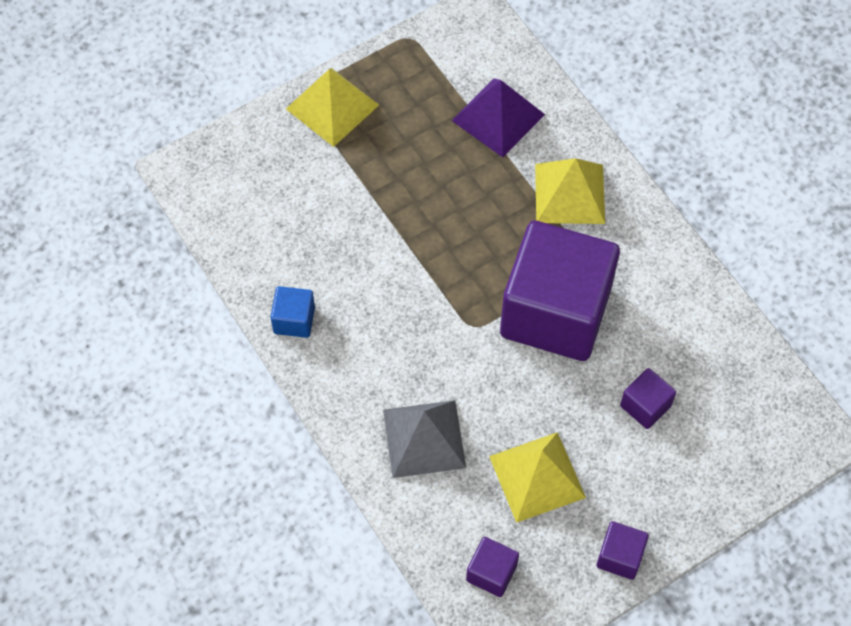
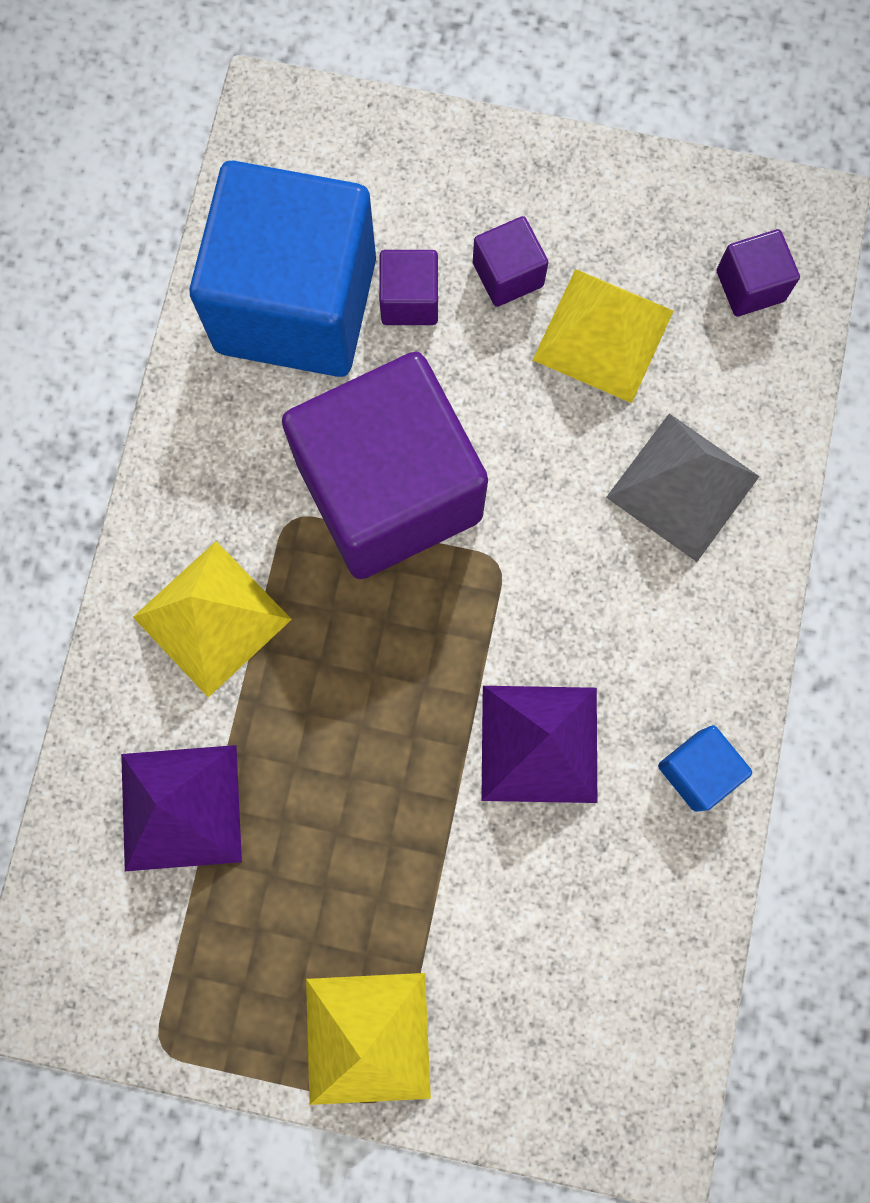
camera: 135 degrees left, 15 degrees up
(375, 269) = (539, 743): none -> purple pyramid
(620, 556) = (603, 184): purple cube -> purple cube (508, 275)
(693, 354) = (296, 304): none -> blue cube

